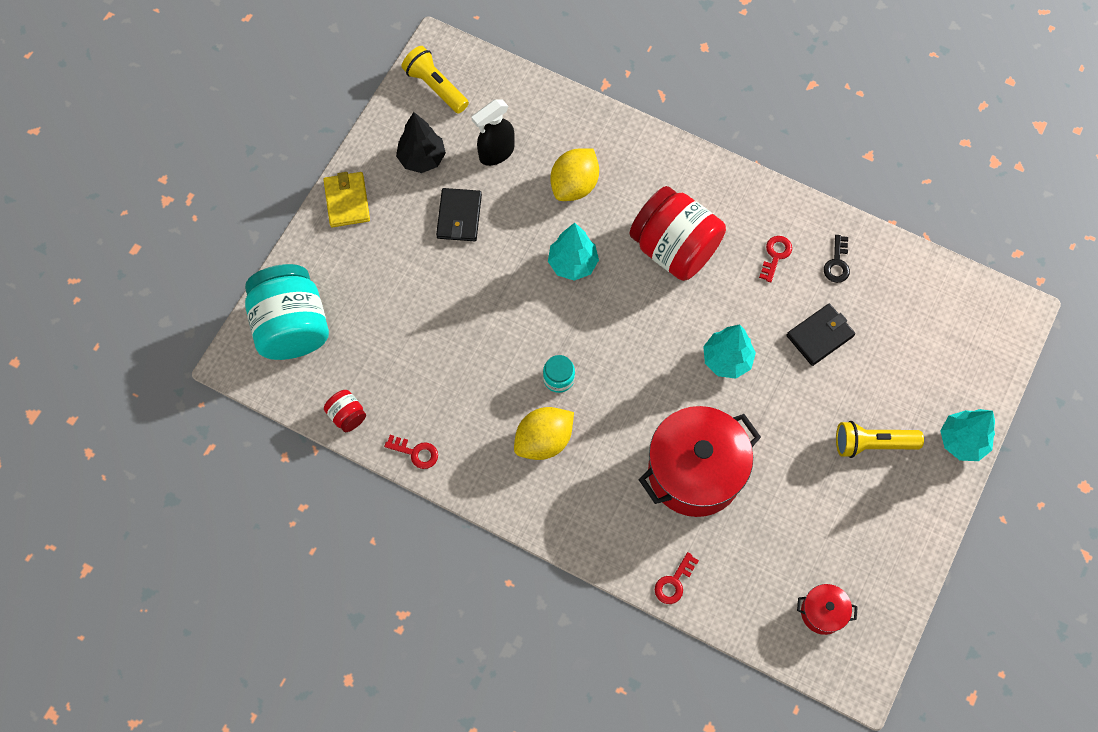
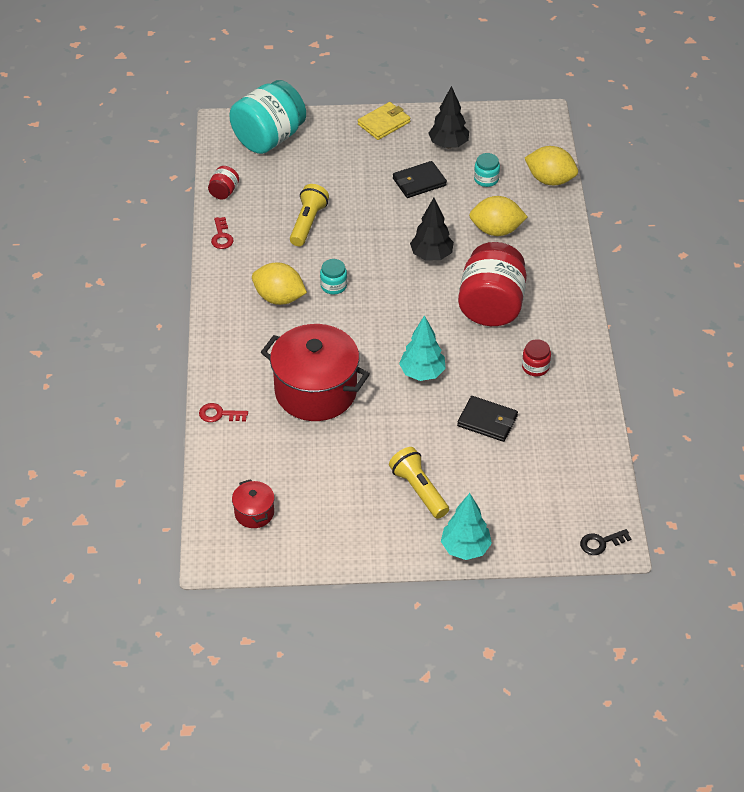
camera: 60 degrees right, 20 degrees down
(435, 87) = (511, 127): yellow flashlight -> yellow flashlight (308, 223)
(496, 153) = (486, 179): black spray bottle -> turquoise jar
(534, 97) = (550, 180): none -> yellow lemon
(572, 264) = (431, 256): turquoise tree -> black tree
(775, 255) = (535, 367): red key -> red jar
(837, 263) = (560, 407): black key -> black key (601, 543)

